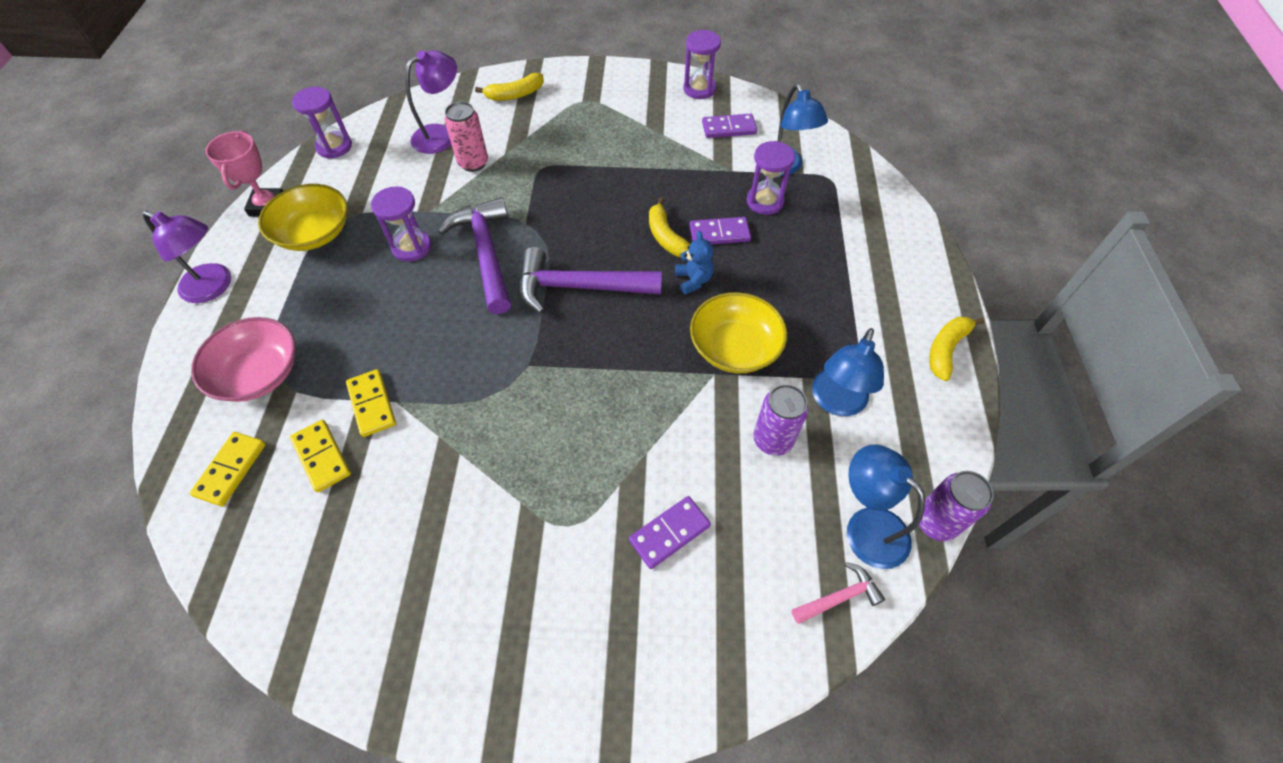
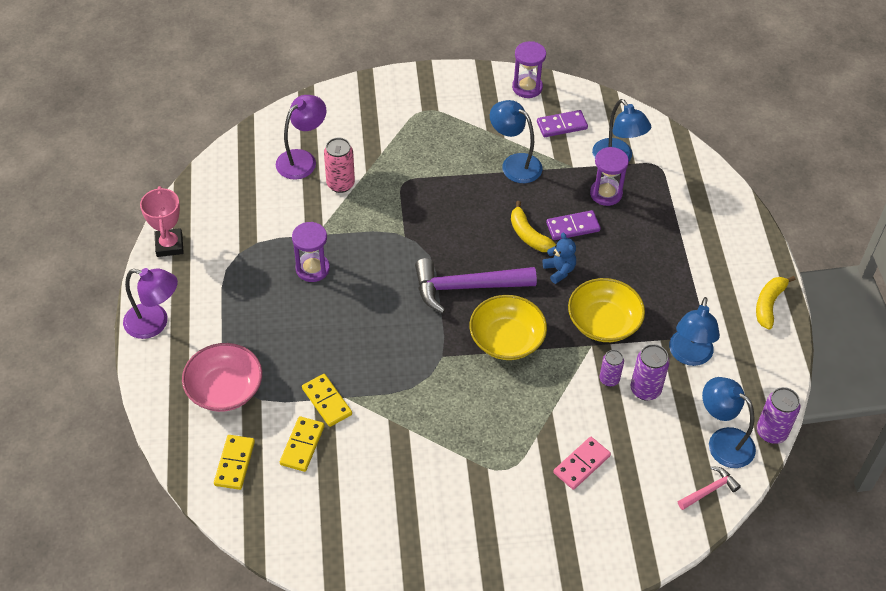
camera: 10 degrees left, 5 degrees down
(314, 233) = (221, 265): yellow bowl -> yellow bowl (506, 339)
(321, 457) = (302, 445): yellow domino -> yellow domino turned 60 degrees clockwise
(334, 147) = (207, 181): purple hourglass -> none
(486, 254) = (379, 267): purple hammer -> none
(515, 95) = (357, 110): yellow banana -> none
(668, 161) = (514, 164): none -> blue lamp
(669, 533) = (581, 464): purple domino -> pink domino
(728, 420) = (609, 379): none -> purple can

